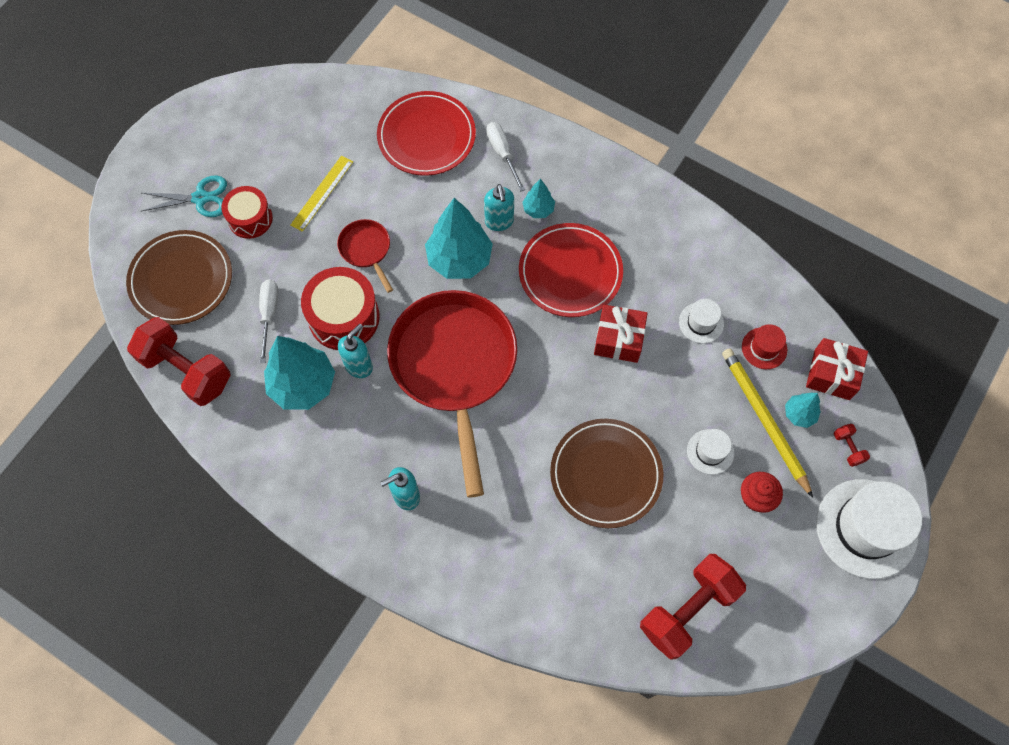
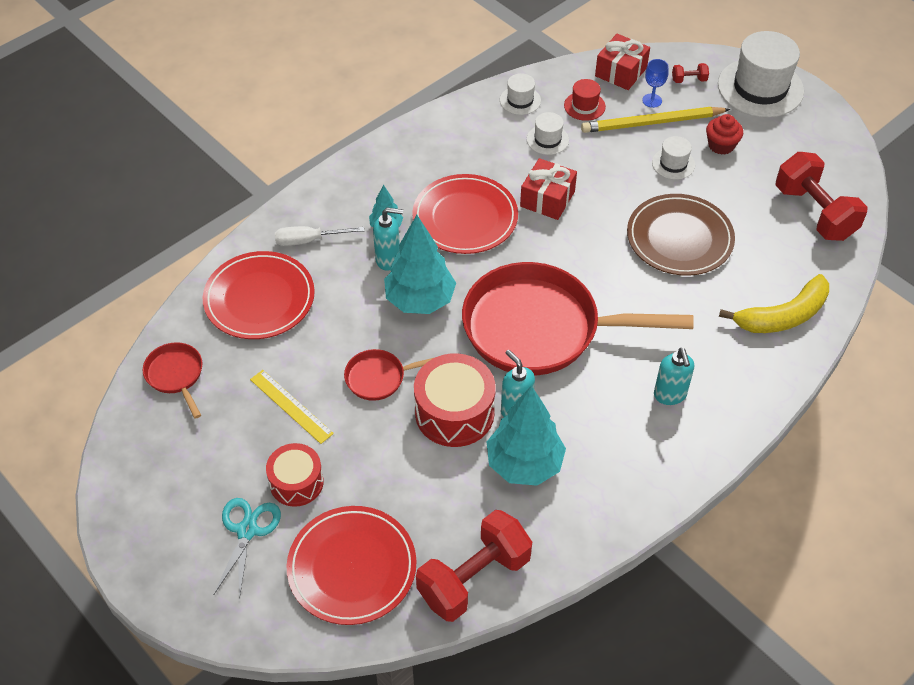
camera: 75 degrees left, 15 degrees down
(181, 280) = (352, 567): brown plate -> red plate
(269, 314) = (428, 483): white screwdriver -> none
(333, 103) = (176, 375): none -> red pan
(531, 591) = (782, 316): none -> yellow banana
(748, 285) = (520, 100): none -> white hat
(799, 414) = (652, 100): turquoise tree -> blue goblet

